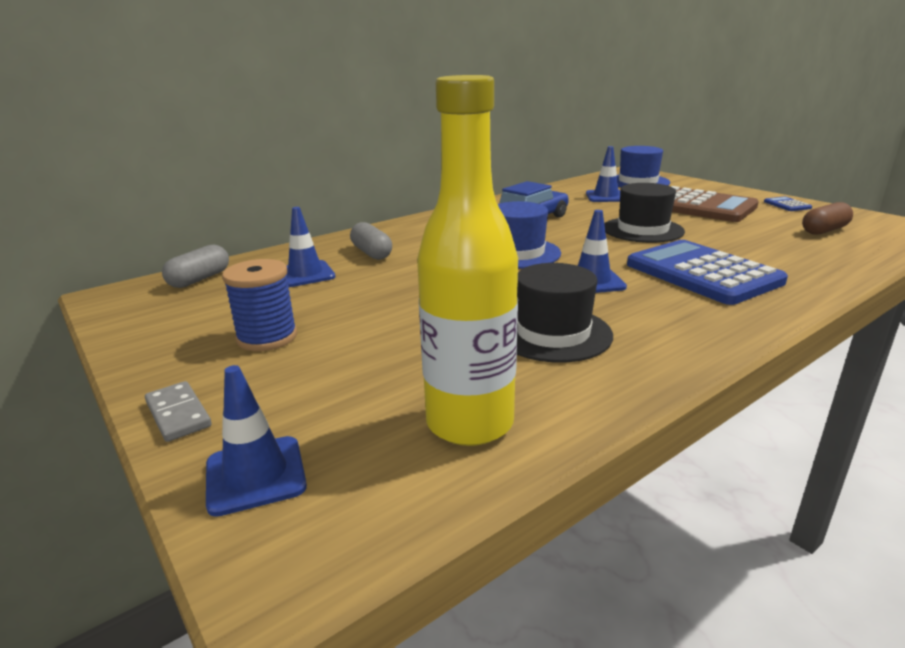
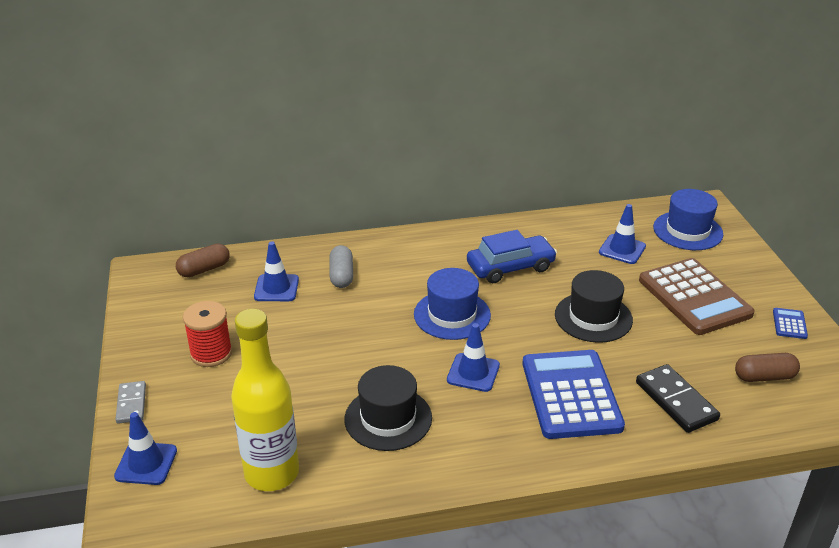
camera: 25 degrees right, 10 degrees up
(200, 279) = (204, 269): grey capsule -> brown capsule
(267, 337) = (211, 353): blue spool -> red spool
(790, 256) = (676, 401): none -> black domino

